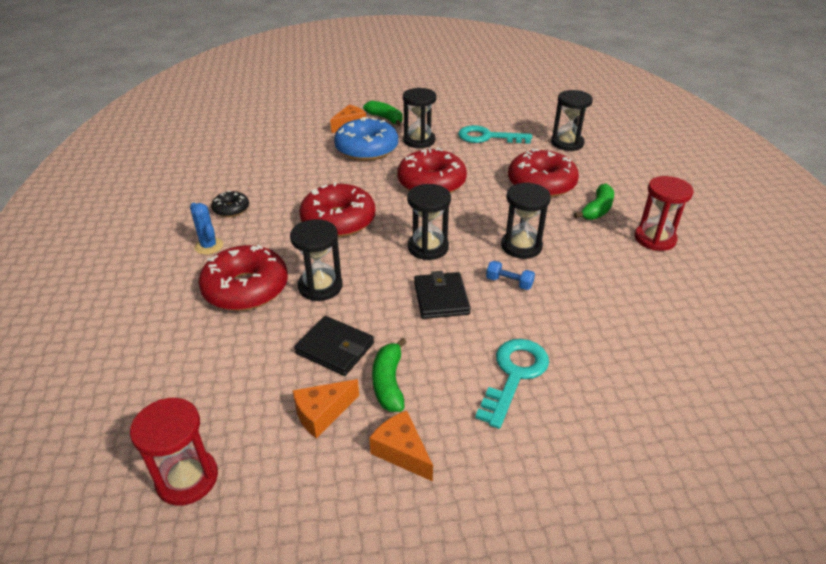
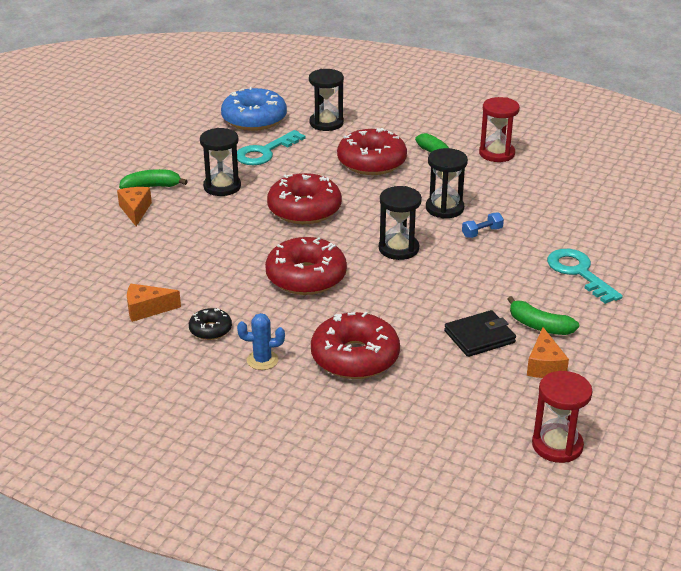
camera: 55 degrees left, 5 degrees down
(320, 286) = (394, 318): black hourglass -> none
(366, 149) = (198, 219): blue donut -> blue donut (254, 119)
(401, 452) = (608, 344): orange cheese -> orange cheese (147, 309)
(441, 298) = (469, 268): black wallet -> none

